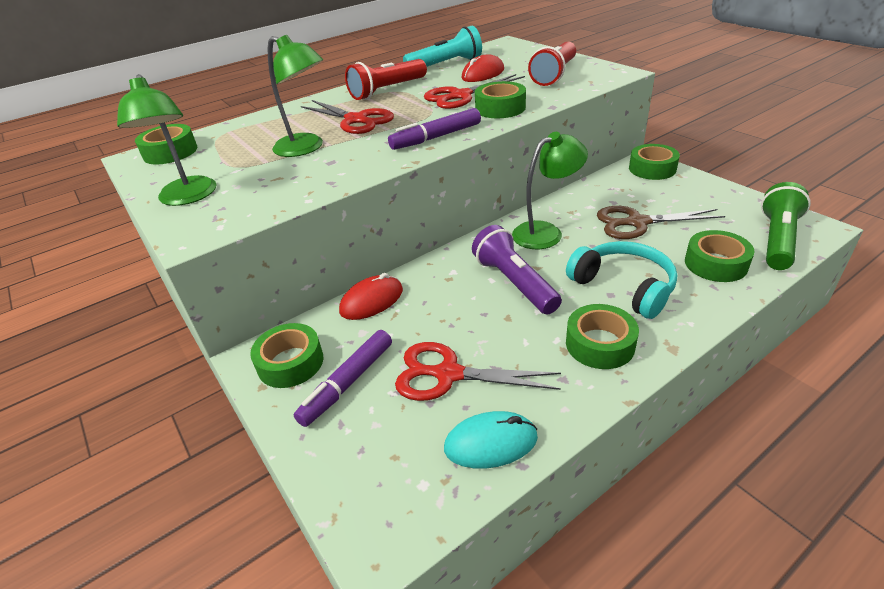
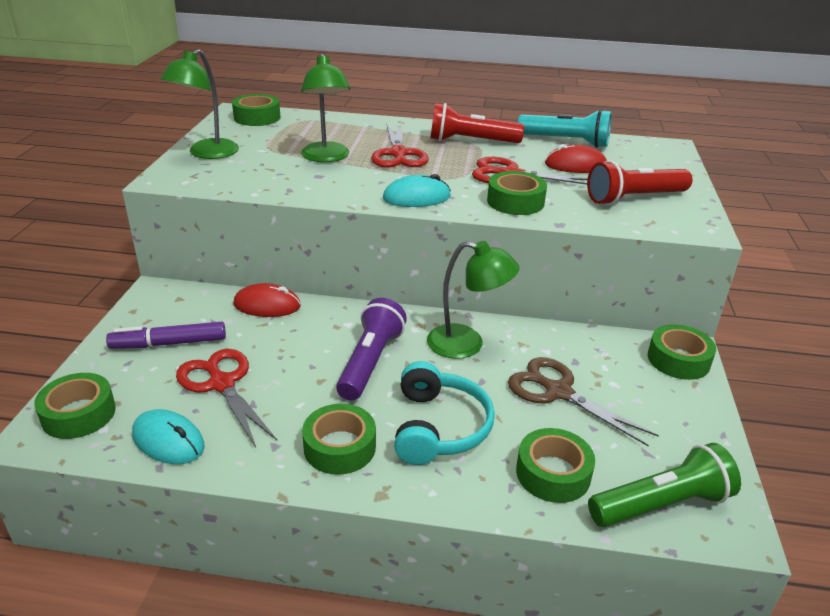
camera: 40 degrees right, 5 degrees down
(290, 362) = (166, 308): green tape -> green tape (79, 414)
(436, 137) = (416, 197): purple marker -> turquoise mouse

